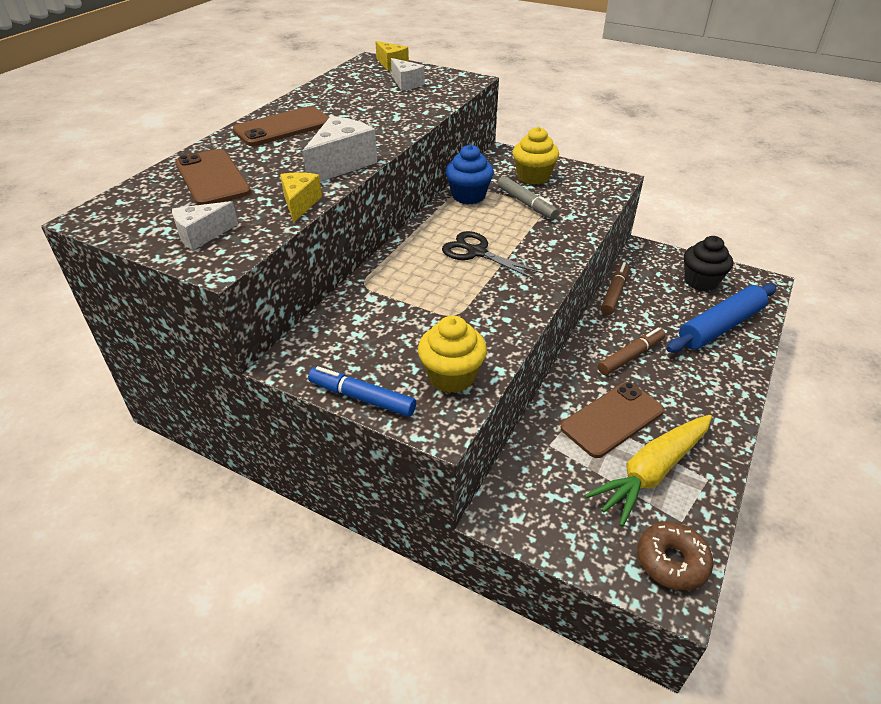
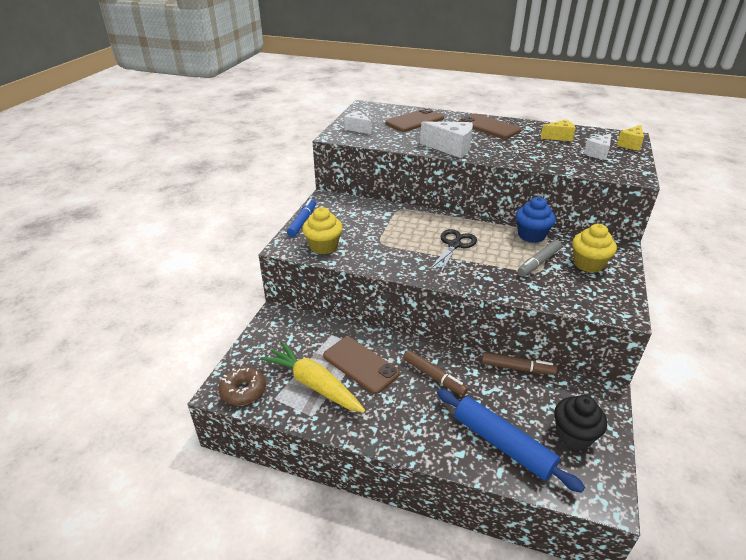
camera: 80 degrees right, 5 degrees down
(300, 204) = (398, 144): yellow cheese -> yellow cheese (559, 137)

